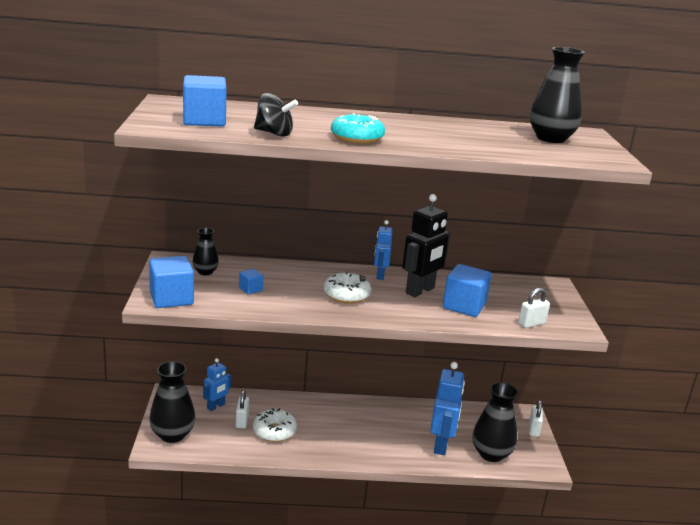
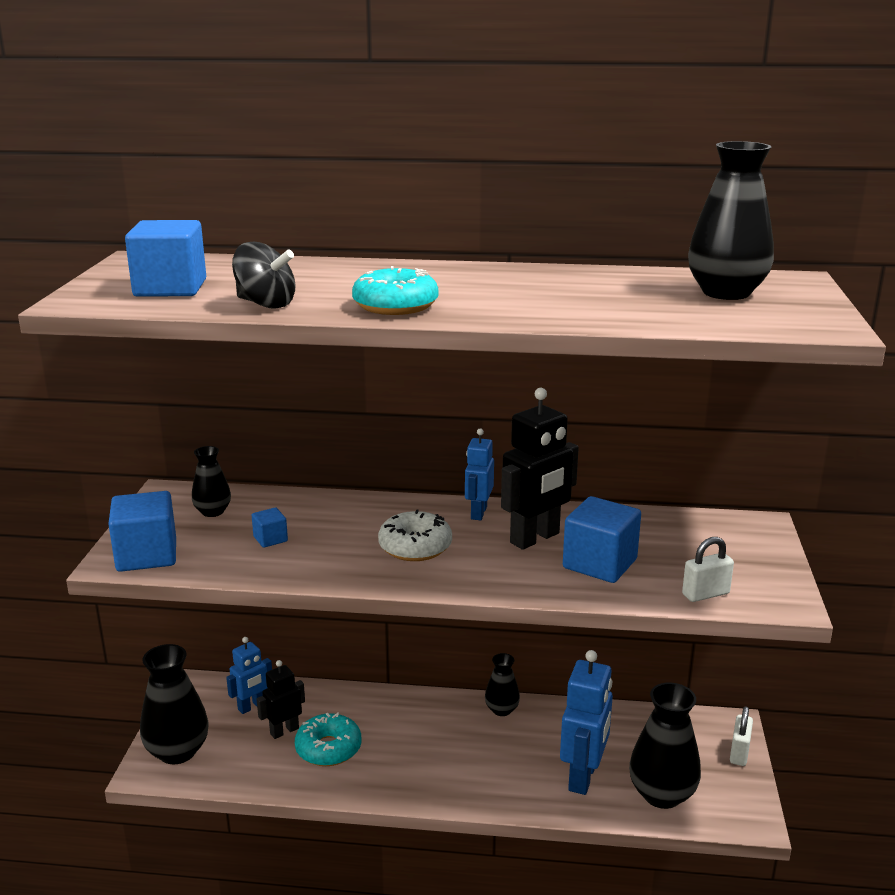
camera: 10 degrees right, 0 degrees up
(242, 421) = (284, 731): white padlock -> black robot
(274, 431) = (328, 748): white donut -> turquoise donut
(382, 406) = (501, 710): none -> black vase

